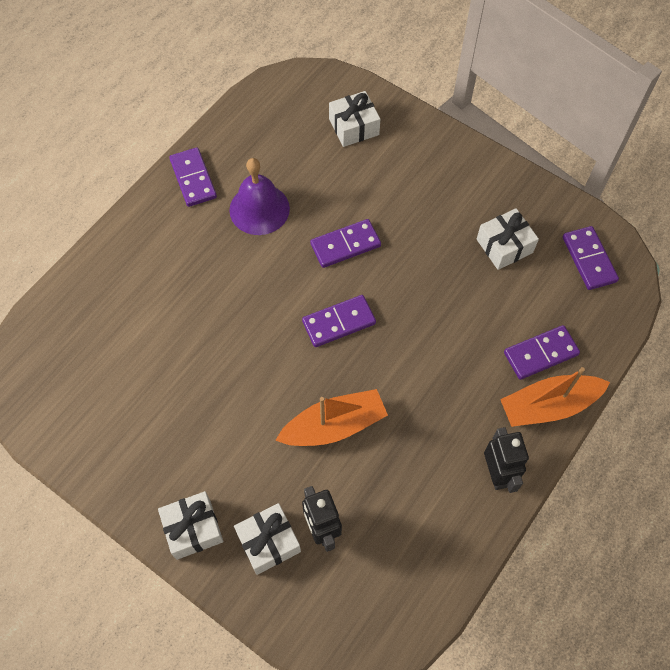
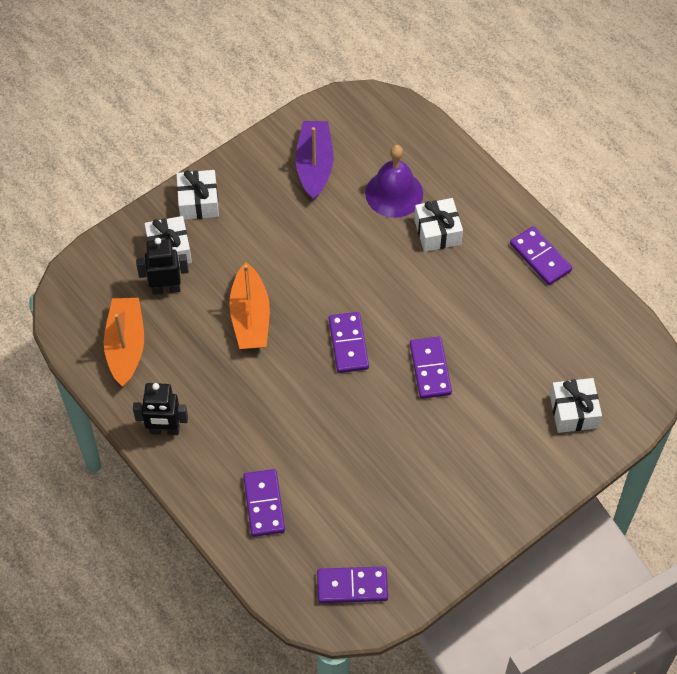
camera: 105 degrees right, 5 degrees down
(116, 412) = (314, 165): none -> purple boat
(193, 179) = (540, 257): purple domino -> purple domino turned 60 degrees clockwise
(259, 209) = (491, 305): purple bell -> purple bell (394, 193)
(504, 246) = (390, 511): white gift -> white gift (437, 232)
(548, 405) = (211, 493): orange boat -> orange boat (126, 346)

